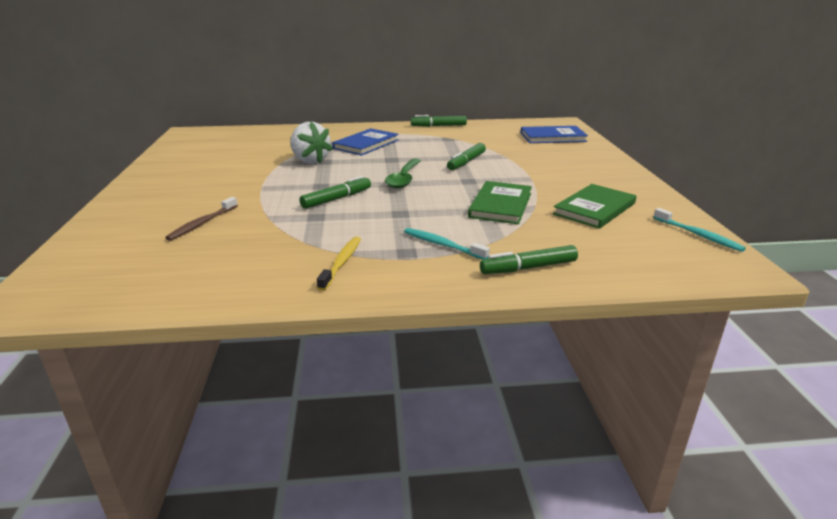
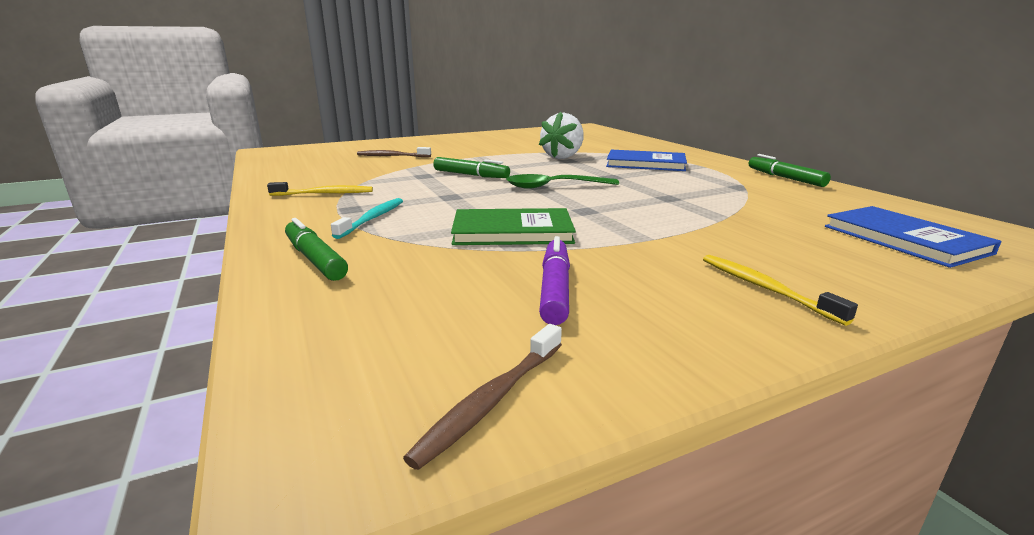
camera: 70 degrees right, 5 degrees down
(466, 162) = (657, 203): green marker -> none
(594, 209) = (555, 289): green book -> purple marker
(601, 172) = (764, 288): none -> yellow toothbrush
(698, 235) = (491, 401): turquoise toothbrush -> brown toothbrush

